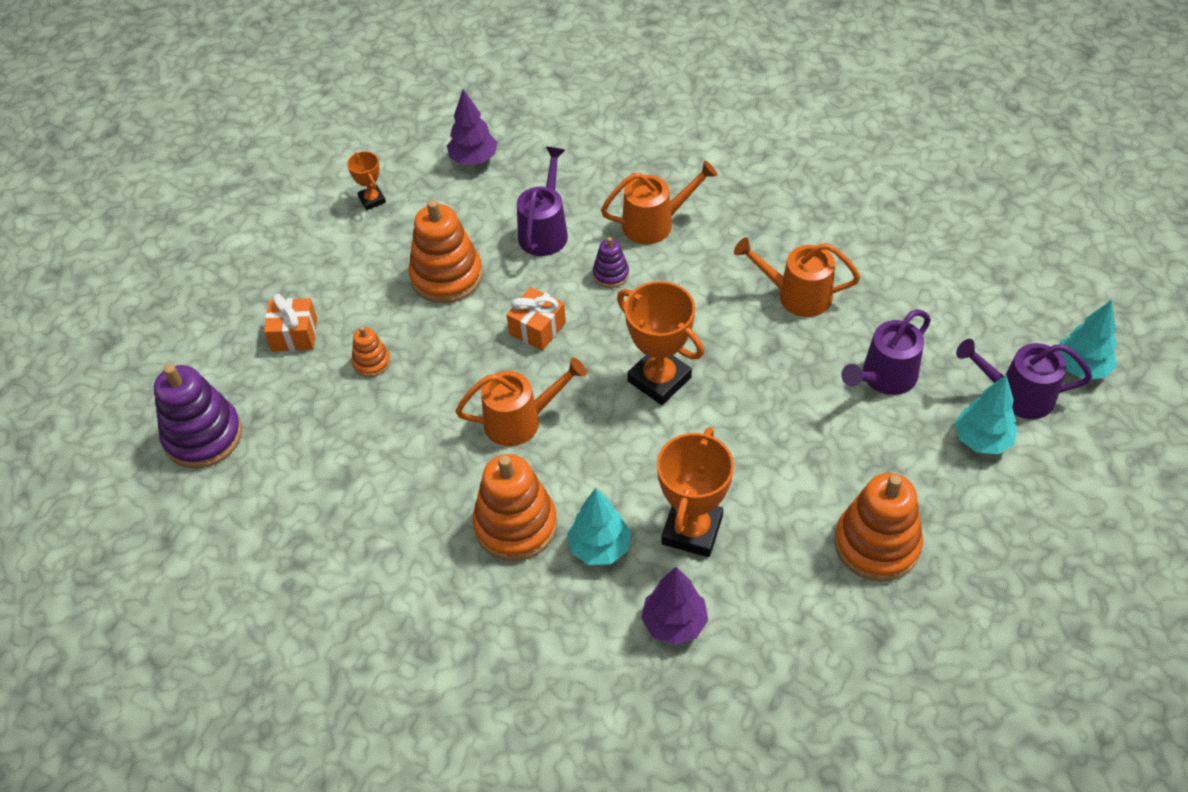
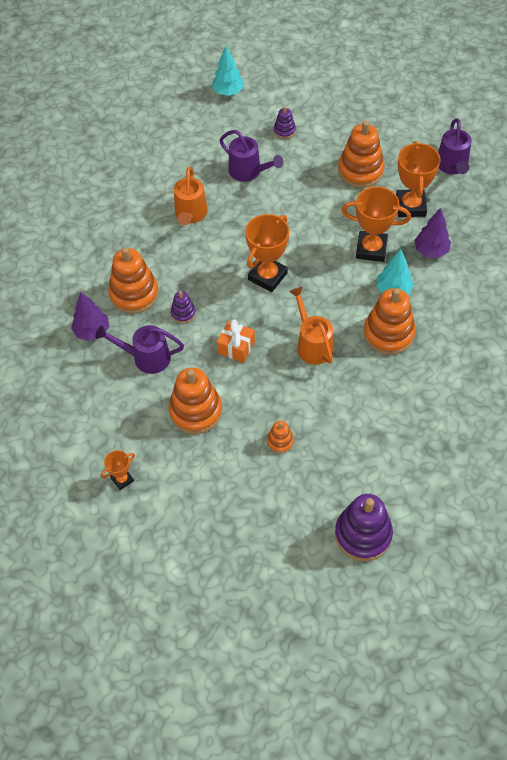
camera: 100 degrees left, 5 degrees up
(294, 334) = (263, 499): orange gift -> none
(474, 159) = (74, 417): purple tree -> purple tree (92, 331)
(655, 223) = (134, 294): orange watering can -> orange stacking toy
(783, 611) = (410, 206): none -> orange trophy
(982, 440) = (284, 131): turquoise tree -> purple stacking toy
(1016, 395) = (251, 117): purple watering can -> purple watering can (452, 166)

